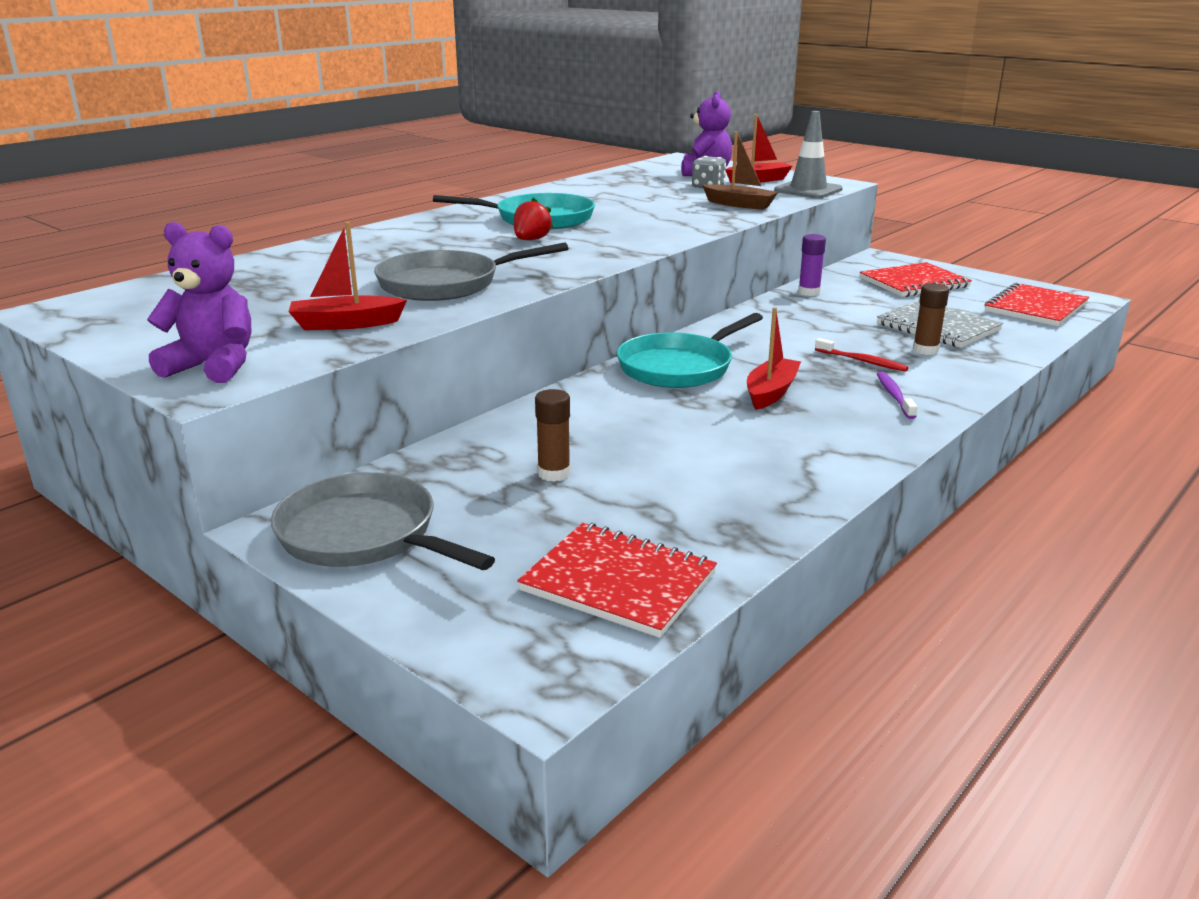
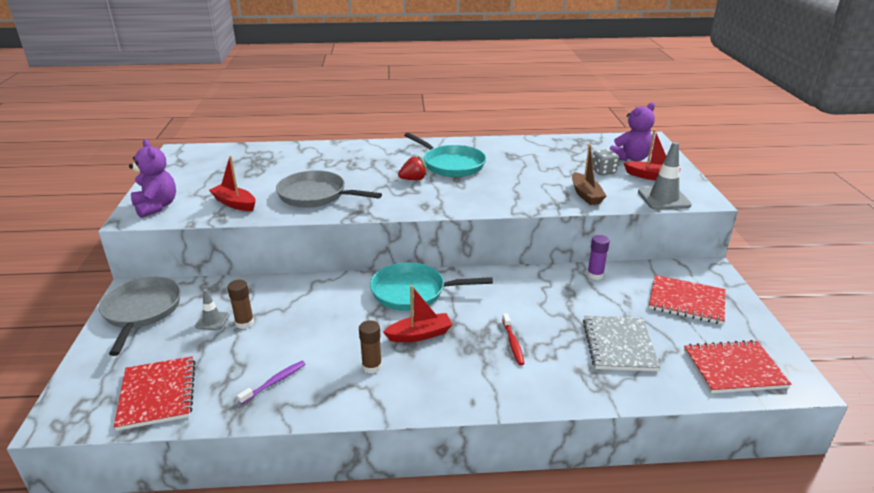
camera: 45 degrees right, 5 degrees up
(503, 492) = (212, 321): none -> grey traffic cone
(894, 396) = (476, 377): purple toothbrush -> purple toothbrush (274, 382)
(925, 350) = (569, 357): brown glue stick -> brown glue stick (372, 366)

